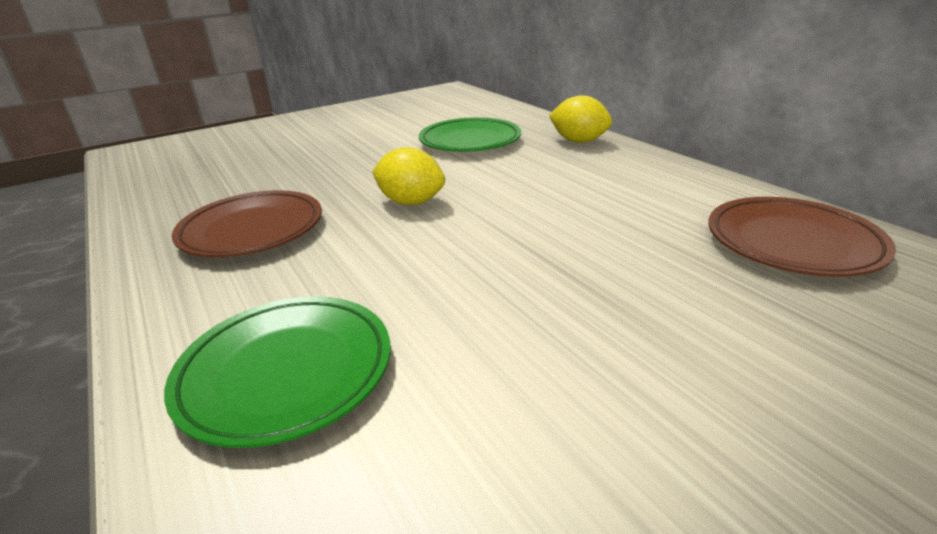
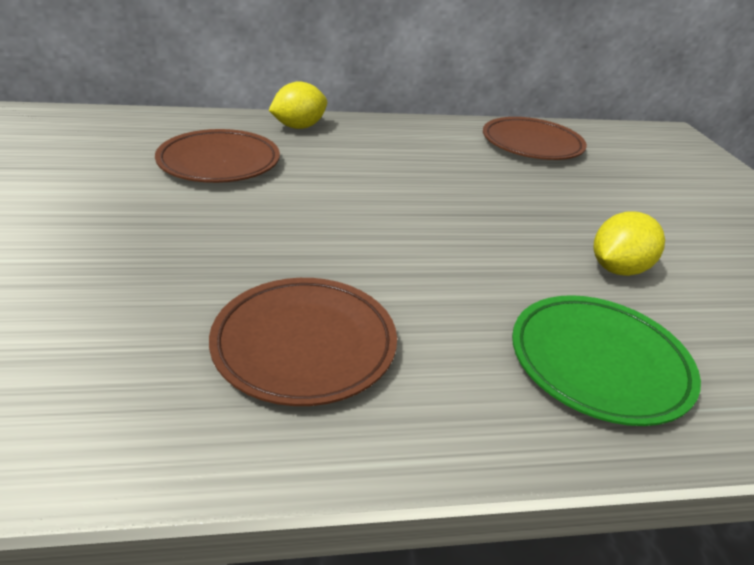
camera: 70 degrees left, 5 degrees up
(411, 202) = (340, 234): yellow lemon -> yellow lemon (618, 269)
(470, 141) = (219, 162): green plate -> brown plate

